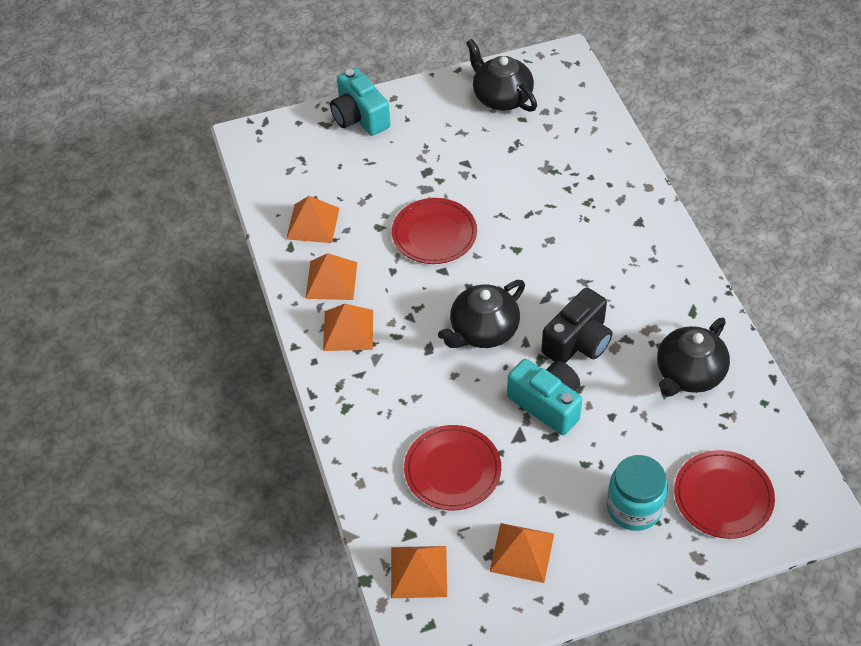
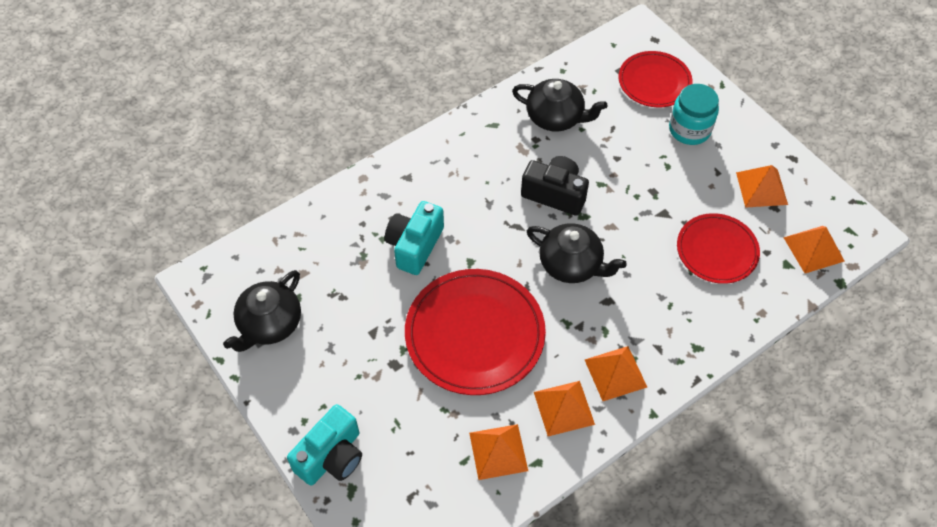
camera: 110 degrees left, 5 degrees up
(434, 234) = (475, 334): red plate -> red plate, size x1.62
(547, 404) = (625, 201): turquoise camera -> turquoise camera (415, 246)

